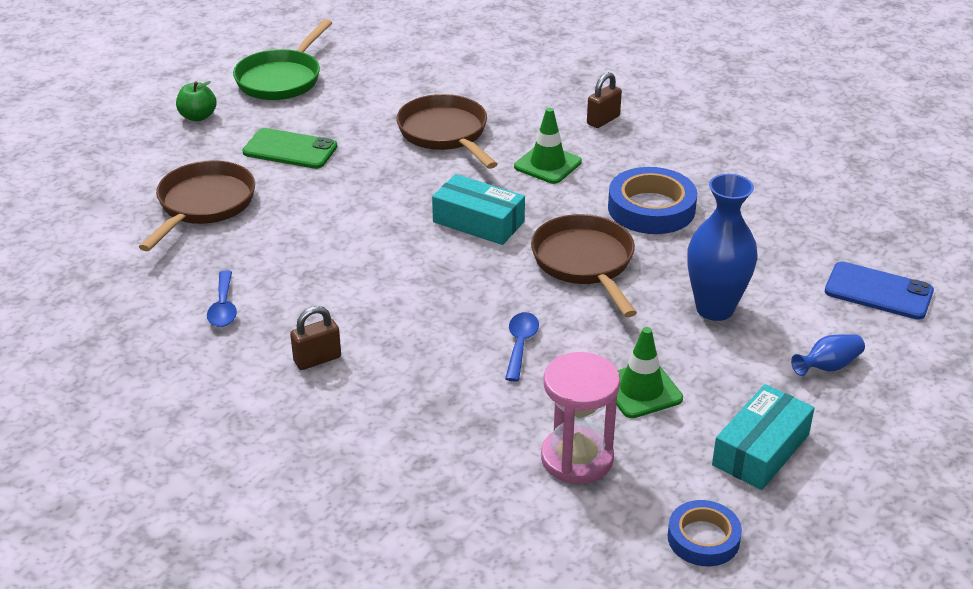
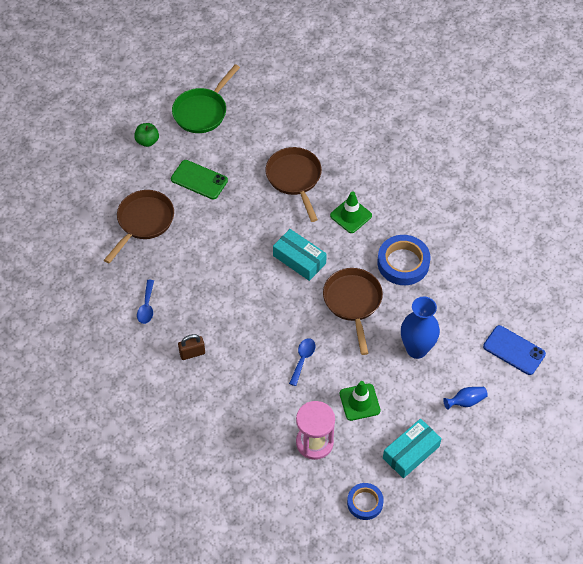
camera: 10 degrees right, 20 degrees up
(603, 120) = (394, 179): brown padlock -> none

